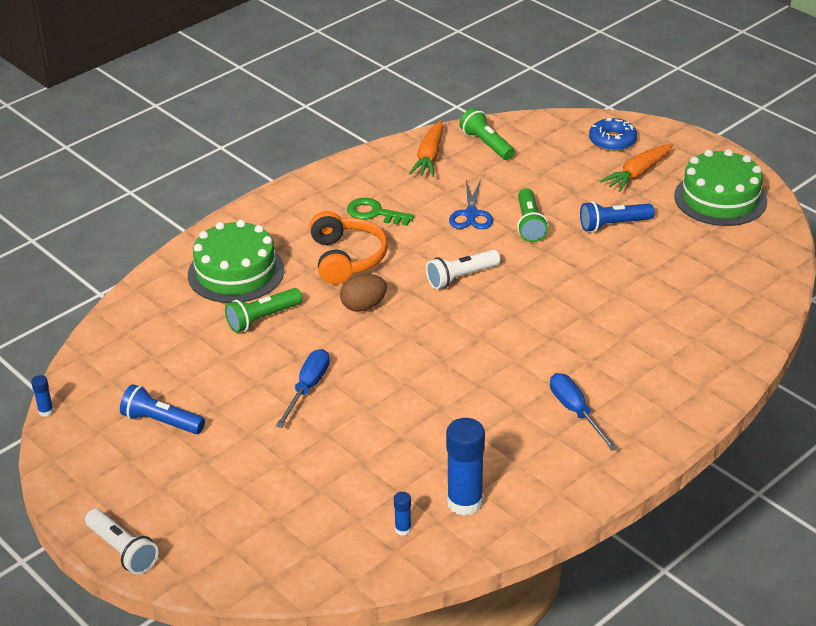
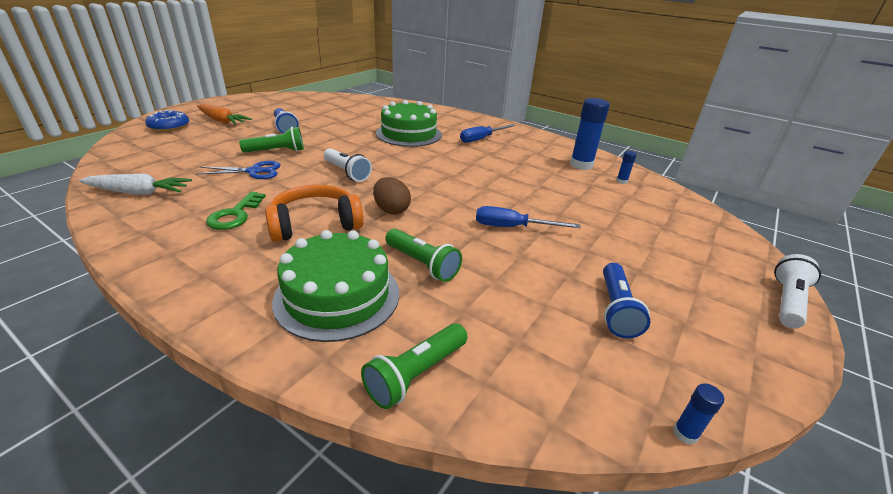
camera: 105 degrees left, 5 degrees down
(429, 157) = (139, 192): orange carrot -> white carrot
(487, 144) = (136, 168): green flashlight -> green flashlight (415, 374)
(720, 198) = (263, 104): green cake -> green cake (409, 134)

